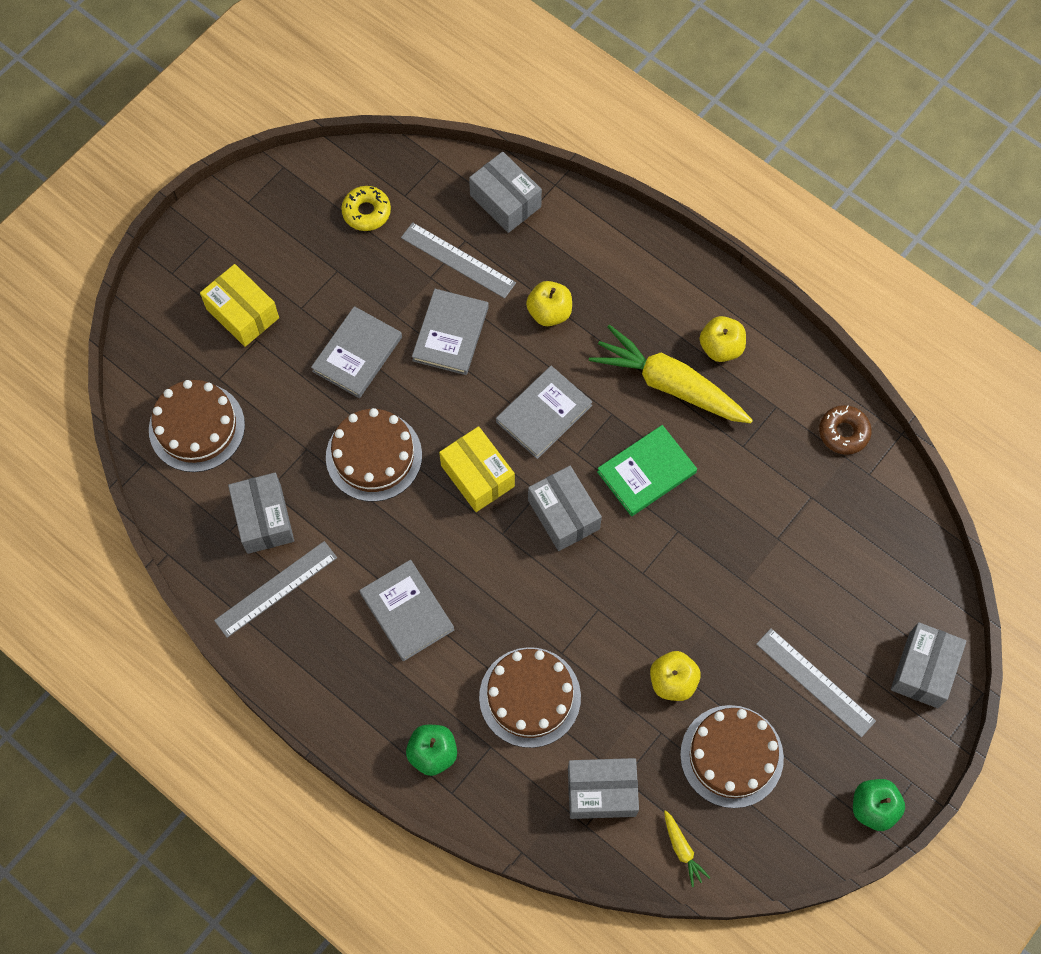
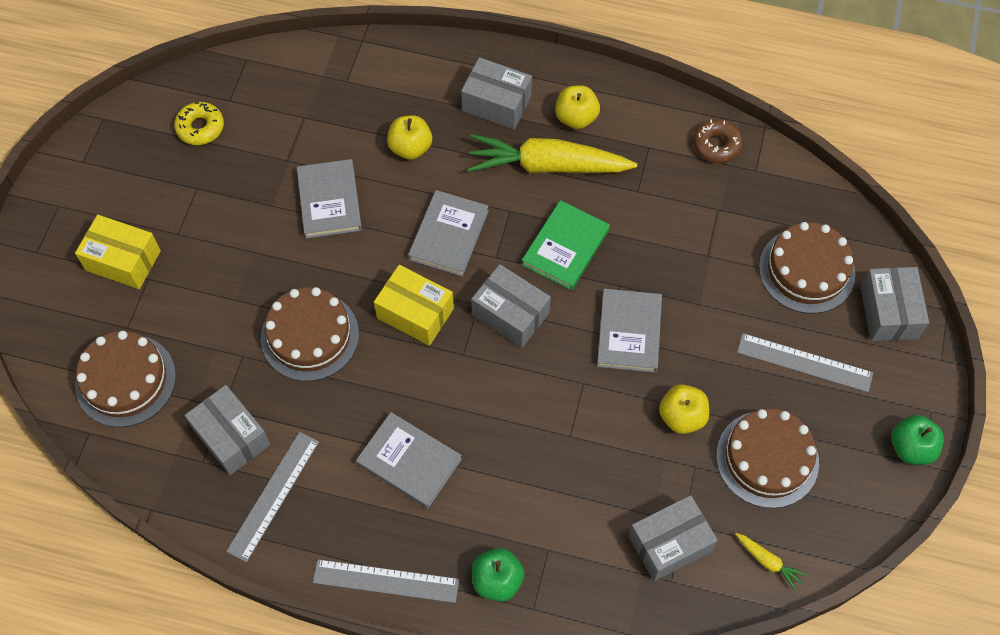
camera: 25 degrees left, 5 degrees down
(357, 354) = (250, 253): grey book -> grey book (629, 332)
(458, 260) = (305, 136): grey ruler -> grey ruler (386, 581)
(505, 201) = (324, 70): grey box -> grey box (496, 103)
(530, 697) = (561, 488): brown cake -> brown cake (806, 270)

